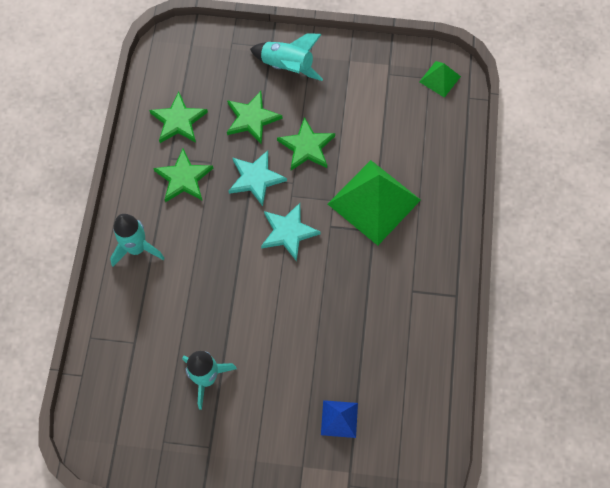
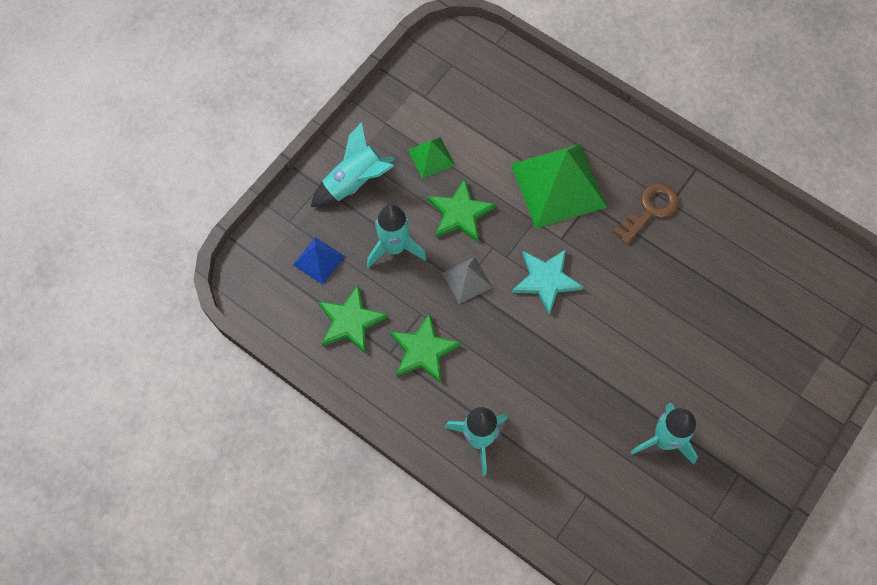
camera: 60 degrees left, 0 degrees up
(252, 119) = (394, 248): green star -> turquoise rocket
(256, 178) = (467, 280): turquoise star -> grey pyramid
(339, 419) = (768, 337): blue pyramid -> blue pyramid (319, 260)
(396, 278) = (650, 210): none -> brown key
(440, 79) = (459, 56): green pyramid -> green pyramid (431, 157)

